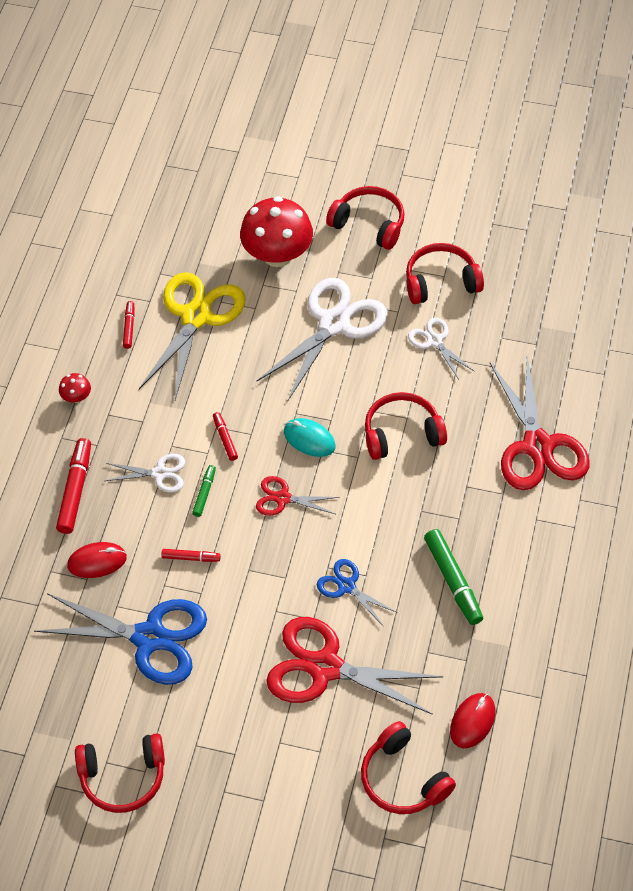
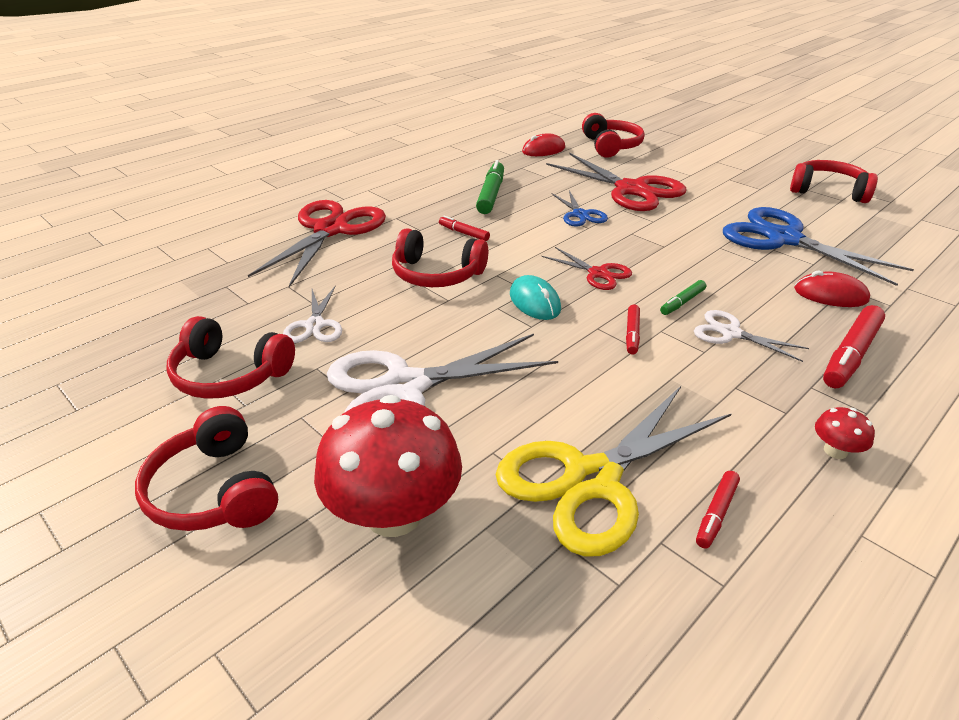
camera: 150 degrees left, 20 degrees down
(191, 557) = (720, 268): red marker -> red marker (464, 233)

